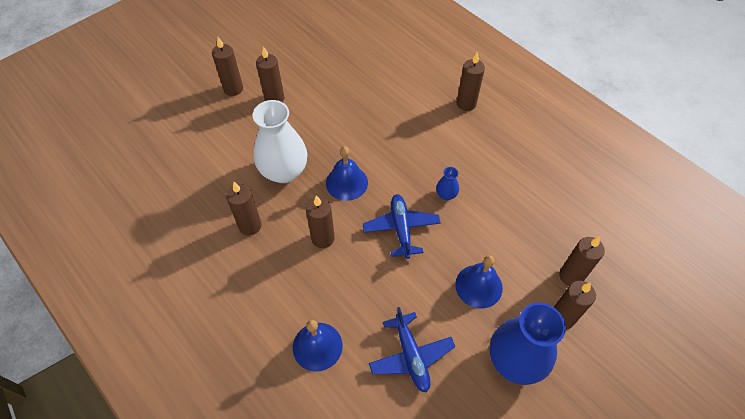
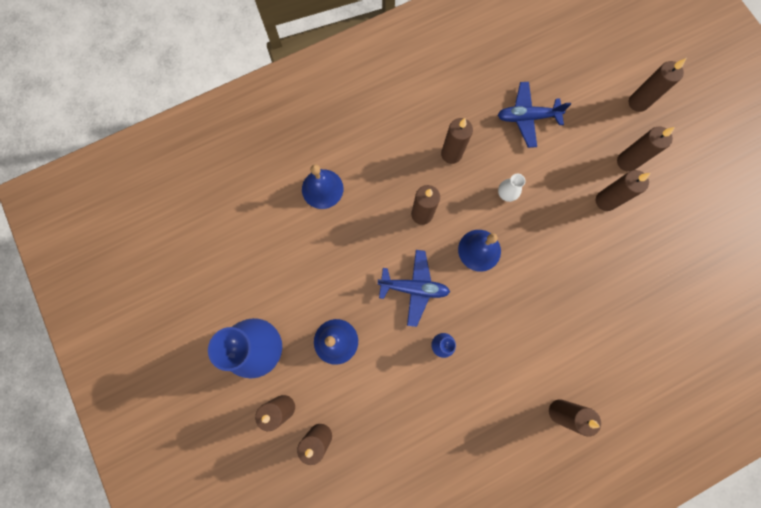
camera: 105 degrees right, 20 degrees up
(172, 88) = (638, 102): none -> brown candle
(284, 171) = (506, 194): white vase -> white vase, size x0.43
(411, 356) = (291, 261): blue plane -> blue plane (527, 117)

